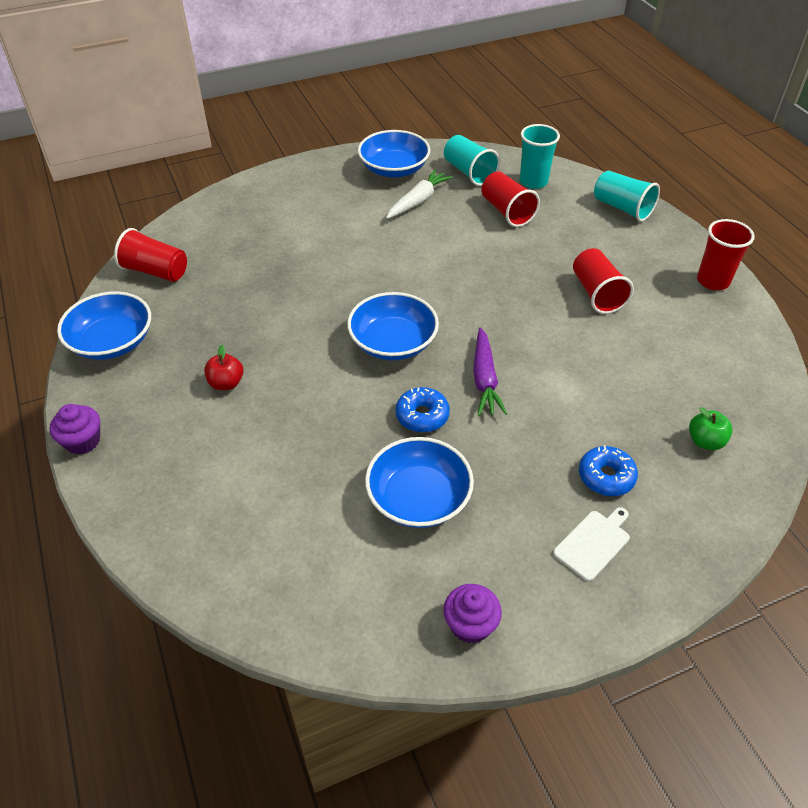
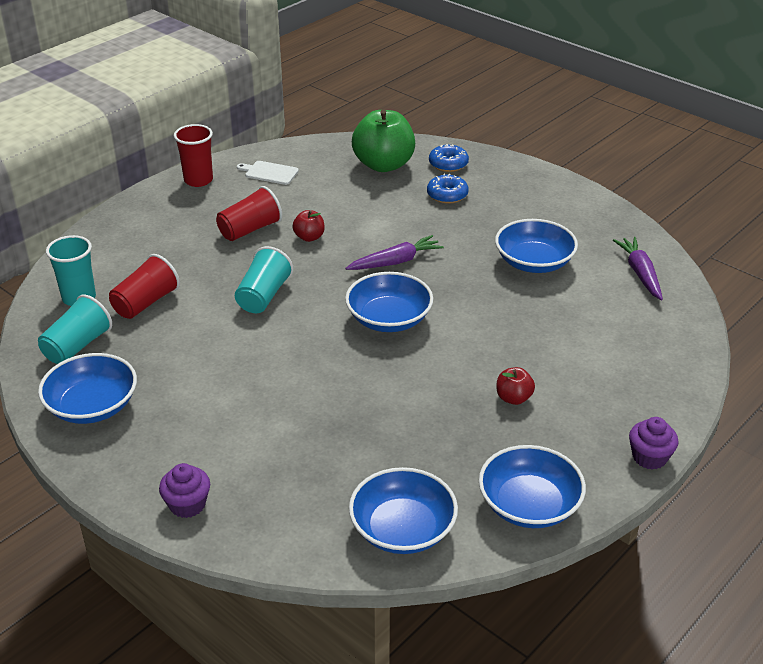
camera: 115 degrees left, 10 degrees down
(155, 271) = (402, 529): red cup -> blue bowl
(333, 599) = (640, 273): none -> purple carrot
(418, 201) = (154, 367): white carrot -> none
(422, 416) = (458, 281): blue donut -> blue donut (448, 164)
(470, 624) = (602, 221): purple cupcake -> purple cupcake (187, 504)
(563, 330) = (309, 237): none -> red apple
(593, 543) = (504, 191): white cutting board -> white cutting board (269, 173)
(622, 208) = (107, 237): turquoise cup -> turquoise cup (263, 296)
(705, 441) = (383, 165): green apple -> green apple, size x2.15

